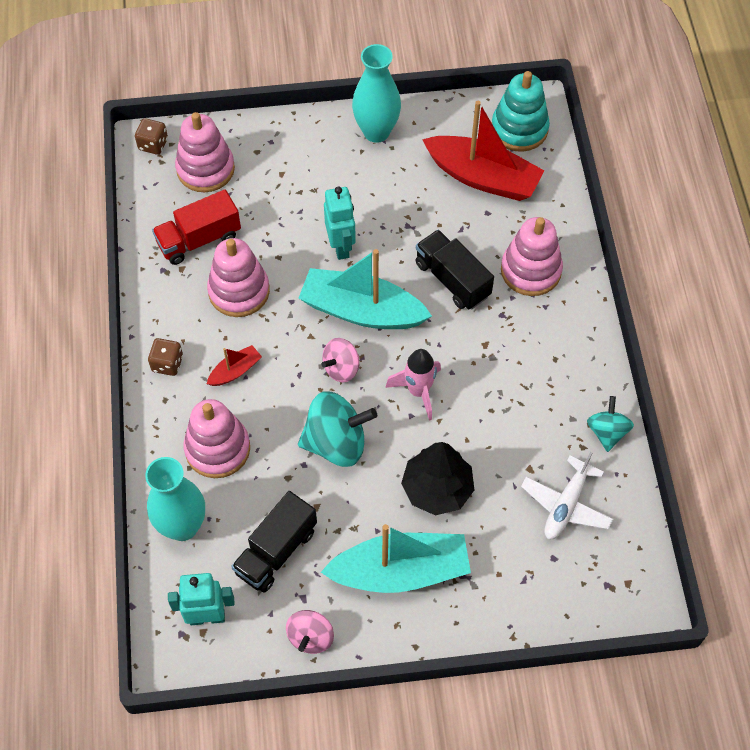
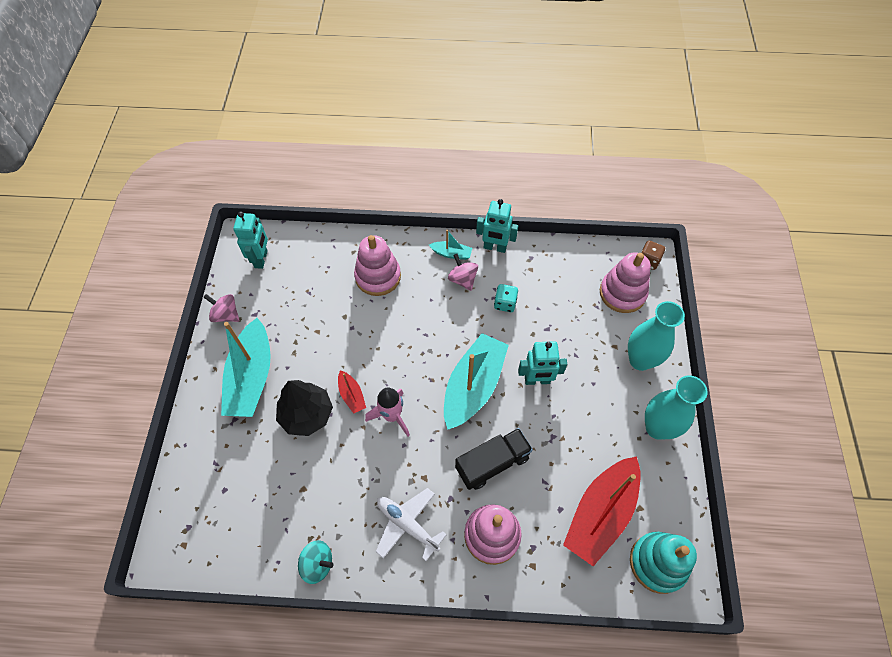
camera: 100 degrees right, 0 degrees up
(151, 313) = (494, 247): none -> turquoise robot
(167, 364) = (451, 253): brown dice -> turquoise boat
(182, 526) = (327, 251): turquoise vase -> turquoise vase (640, 360)
(199, 239) = (555, 282): red truck -> none
(235, 371) = (437, 293): red boat -> red boat (352, 395)
(239, 291) = (505, 303): pink stacking toy -> turquoise dice
(276, 551) = (292, 302): black truck -> none
(336, 443) = (363, 351): turquoise spinning top -> none
(341, 368) = (424, 363): pink spinning top -> pink spinning top (462, 279)
(566, 505) = (263, 511): white plane -> white plane (407, 525)

